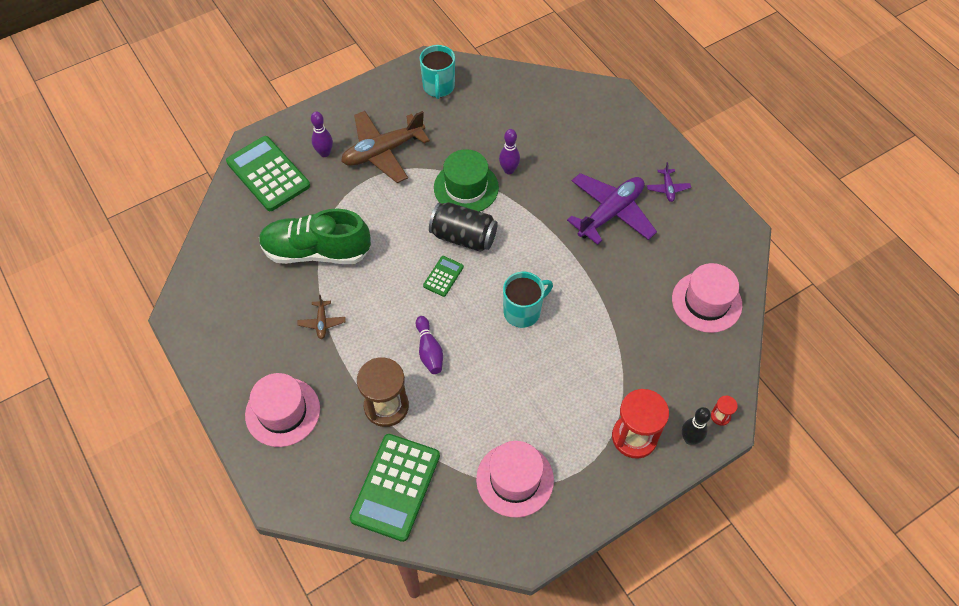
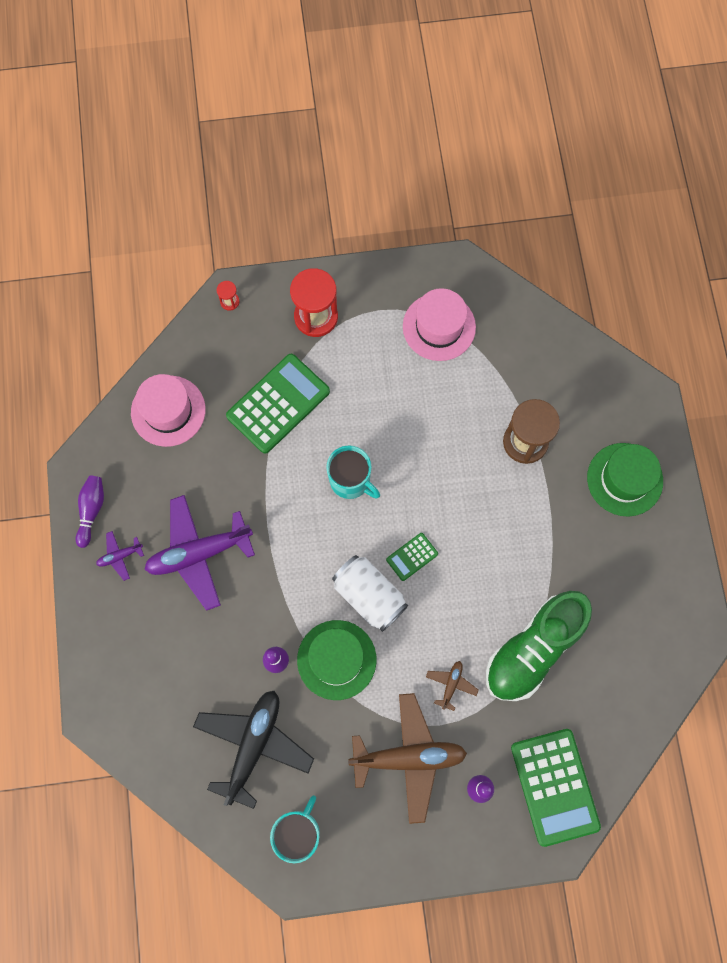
camera: 155 degrees left, 15 degrees up
(282, 412) = (624, 479): pink hat -> green hat
(316, 251) = (533, 649): green shoe -> green shoe turned 105 degrees clockwise
(322, 322) = (556, 559): brown plane -> brown plane (451, 684)
(395, 487) = (545, 365): green calculator -> green calculator (278, 404)
(429, 350) = (461, 480): purple bowling pin -> purple bowling pin (91, 511)
(463, 237) = (369, 595): black can -> white can
(496, 119) = (253, 745): none -> black plane
(523, 311) = (351, 481): turquoise mug -> turquoise mug turned 135 degrees counterclockwise
(667, 188) = (120, 556): purple plane -> purple plane turned 135 degrees counterclockwise
(690, 439) = (269, 294): black bowling pin -> none

